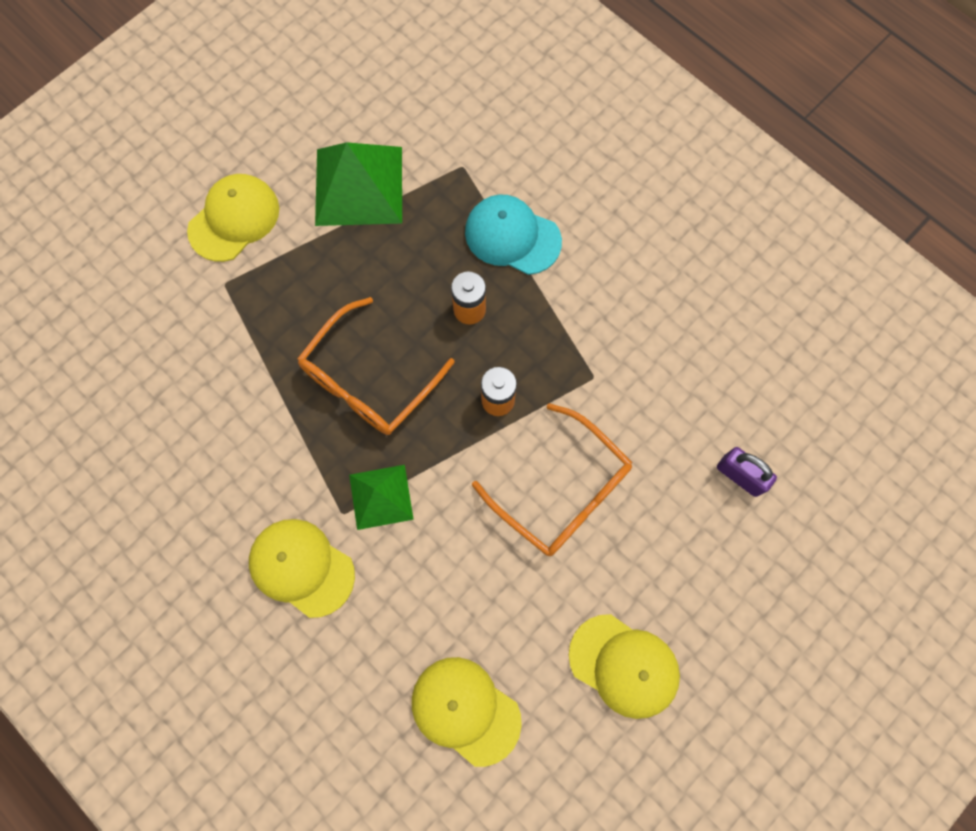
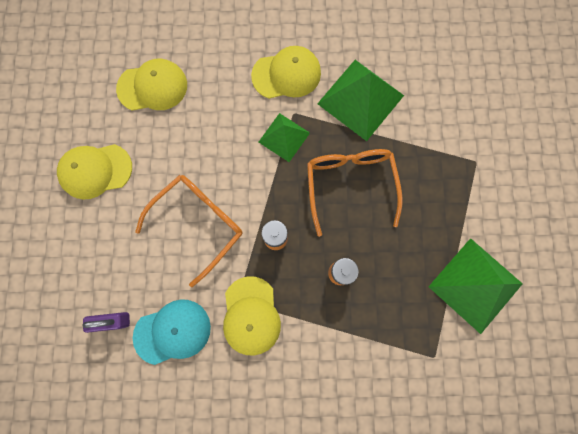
camera: 135 degrees right, 5 degrees up
(234, 219) = (514, 199): yellow cap -> yellow cap (251, 315)
(257, 457) = (360, 99): none -> green pyramid
(512, 236) = (361, 340): turquoise cap -> turquoise cap (172, 332)
(562, 491) = (198, 224): orange glasses -> orange glasses turned 135 degrees clockwise

